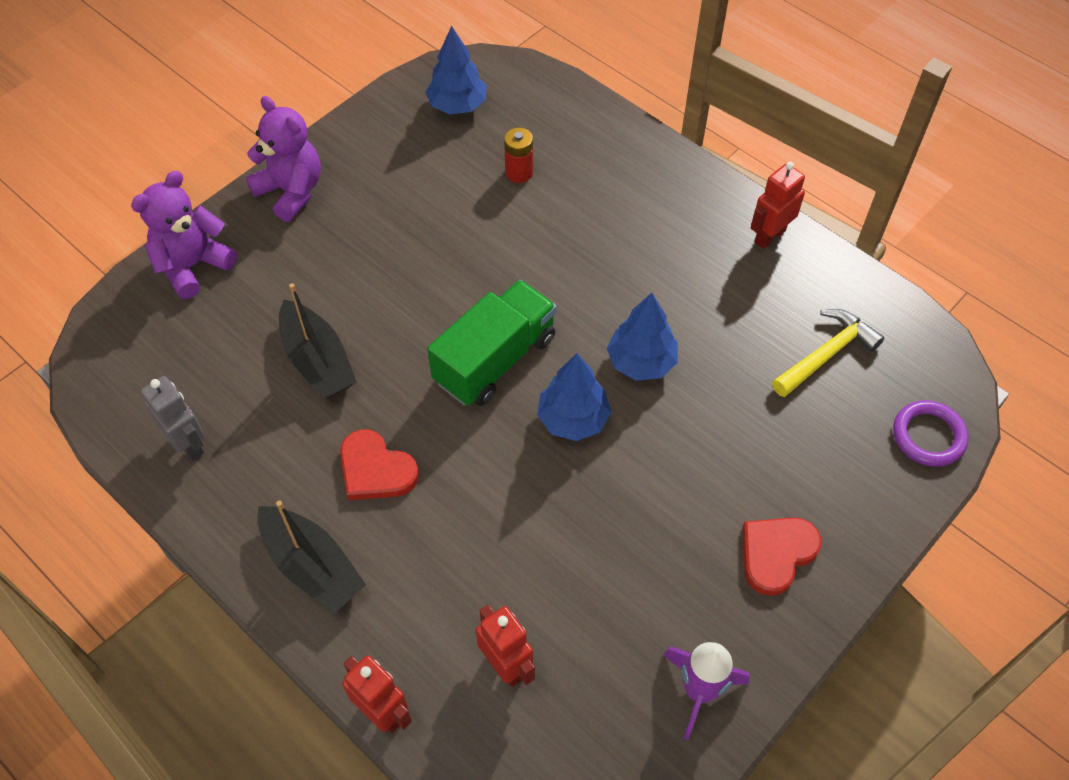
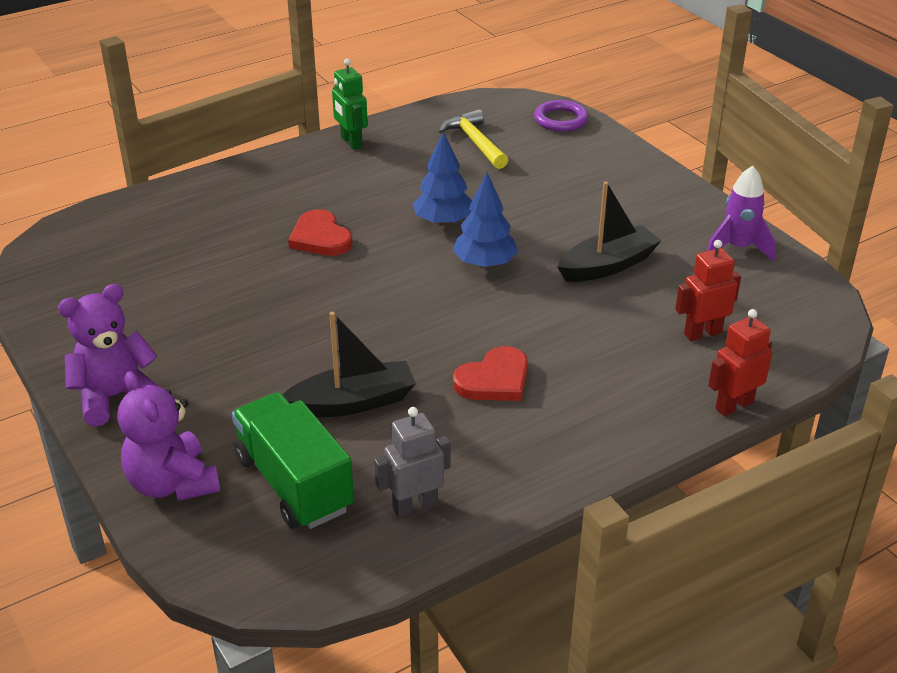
camera: 75 degrees left, 20 degrees down
(312, 566) = (584, 431): black boat -> black boat (607, 266)
(457, 105) = (81, 271): blue tree -> none
(495, 360) = (405, 294): green truck -> green truck (294, 483)
(519, 172) = (197, 248): red battery -> none
(769, 236) = (351, 142): red robot -> green robot
(776, 554) = (636, 196): red heart -> red heart (320, 238)

